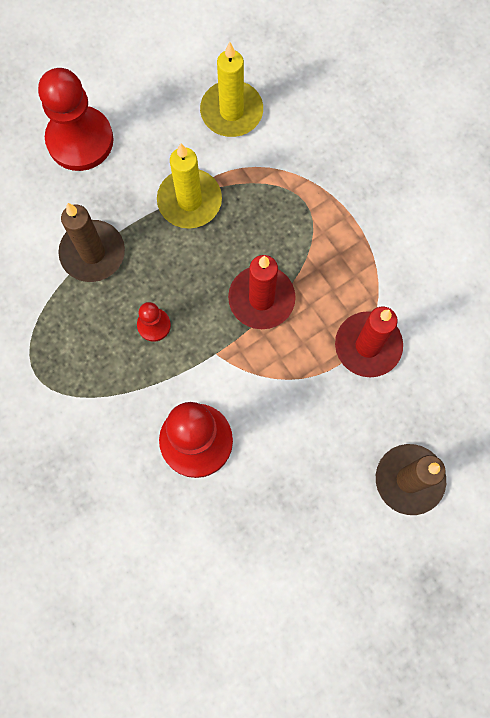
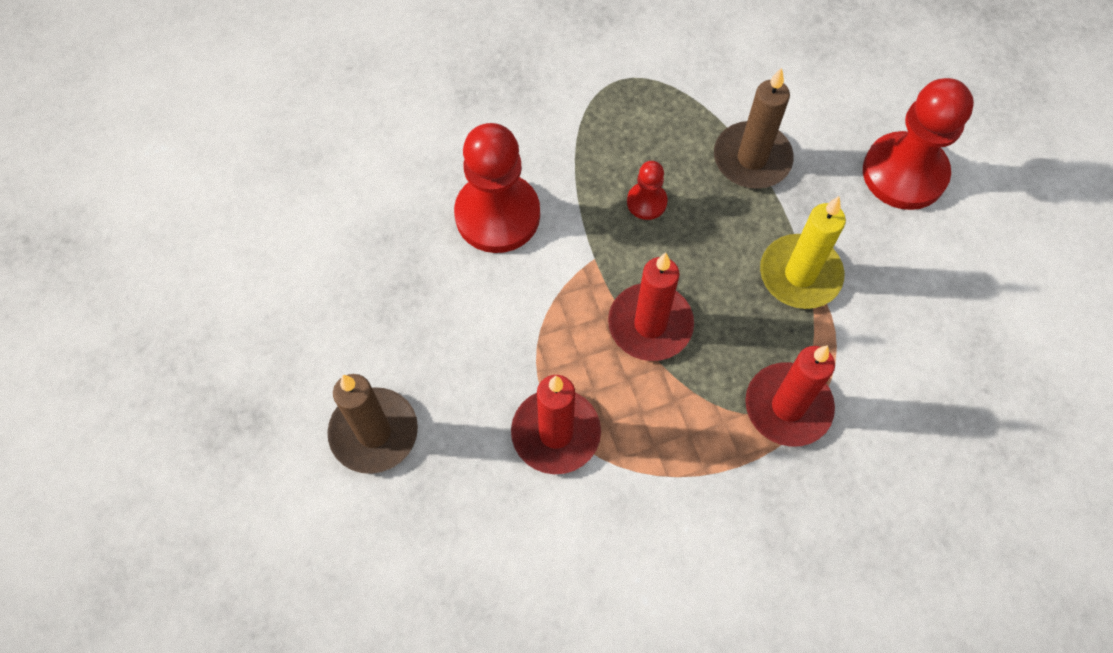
camera: 105 degrees right, 10 degrees down
(231, 111) = (922, 353): yellow candle -> none
(299, 192) = (788, 406): none -> red candle

